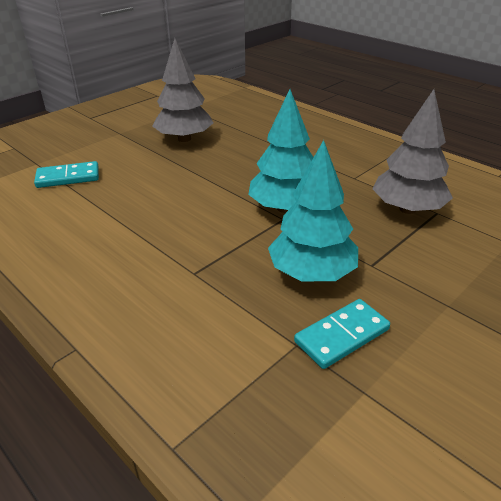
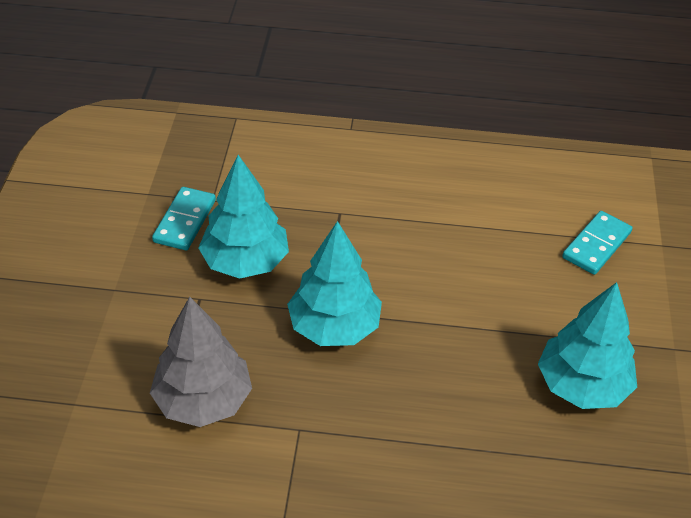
camera: 140 degrees right, 10 degrees up
(184, 139) = (582, 385): grey tree -> turquoise tree

